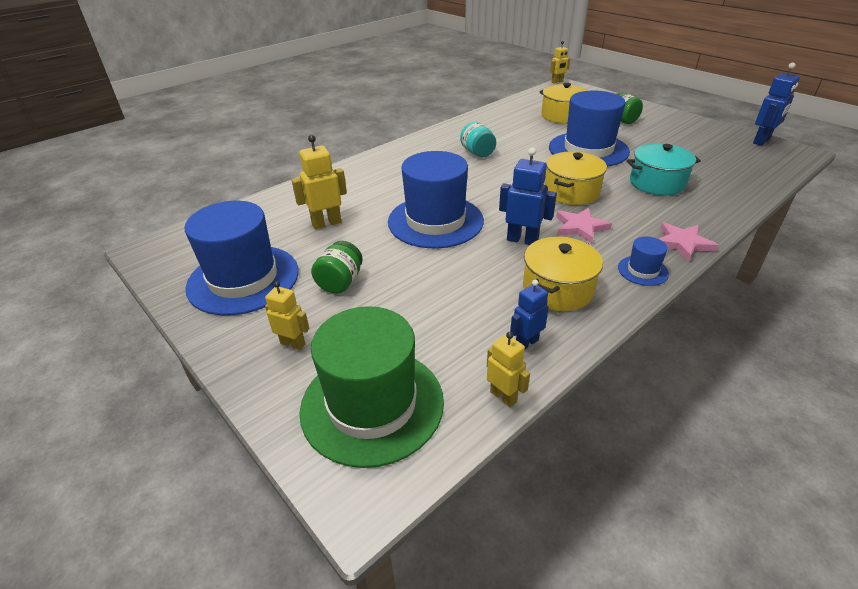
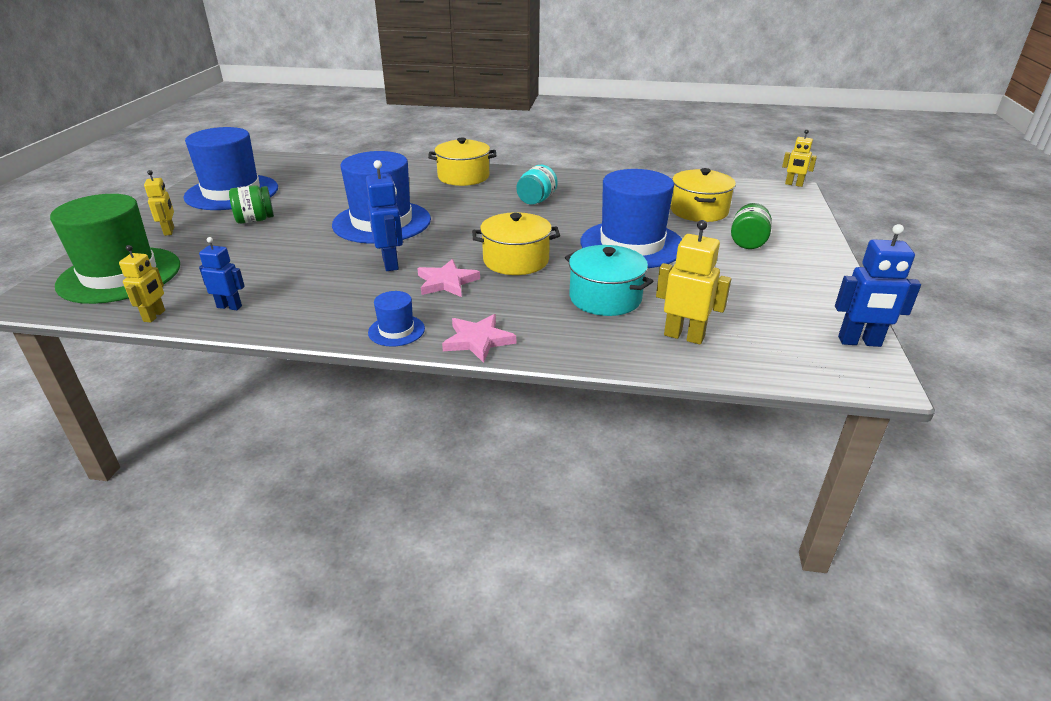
camera: 50 degrees right, 5 degrees down
(326, 223) = (332, 189): yellow robot -> yellow robot (684, 336)
(557, 289) = (322, 299): yellow pot -> yellow pot (463, 177)

